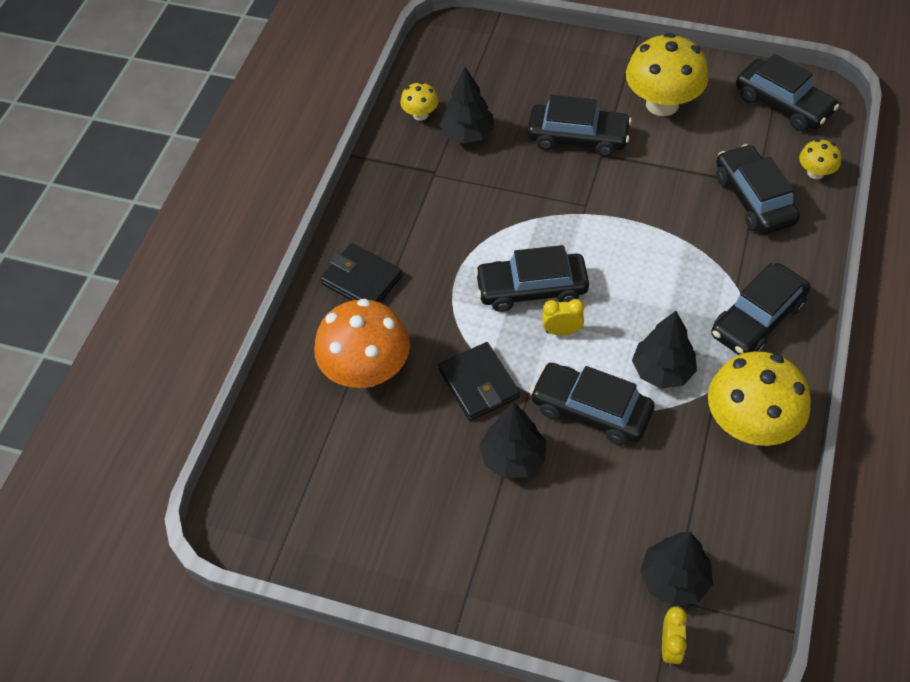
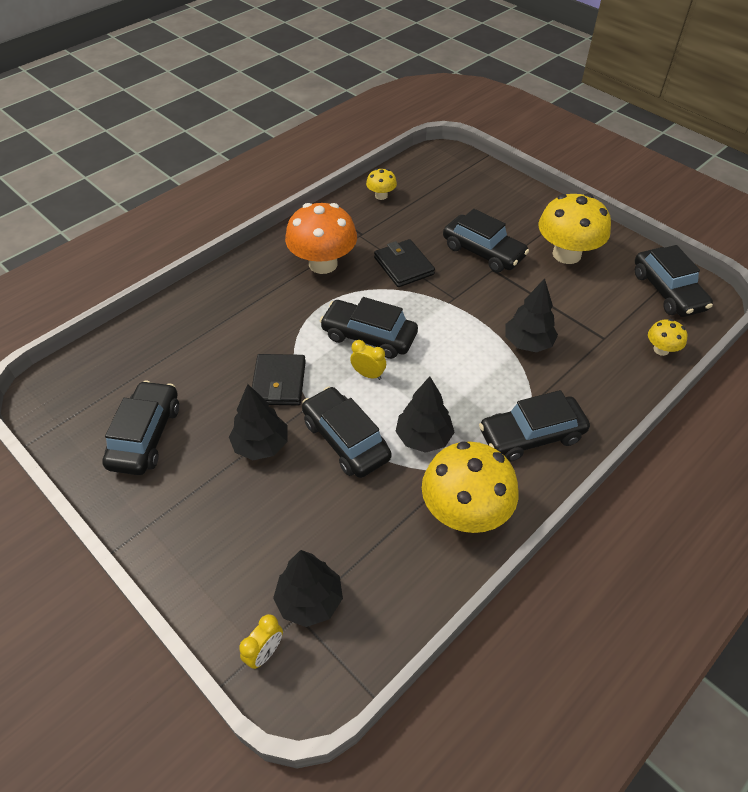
camera: 25 degrees right, 5 degrees down
(362, 280) = (256, 280): black wallet -> black wallet (403, 266)
(367, 370) = (210, 338): orange mushroom -> orange mushroom (323, 264)
(467, 134) = (404, 220): black tree -> black tree (528, 343)
(754, 199) = (593, 347): black car -> black car (146, 436)

